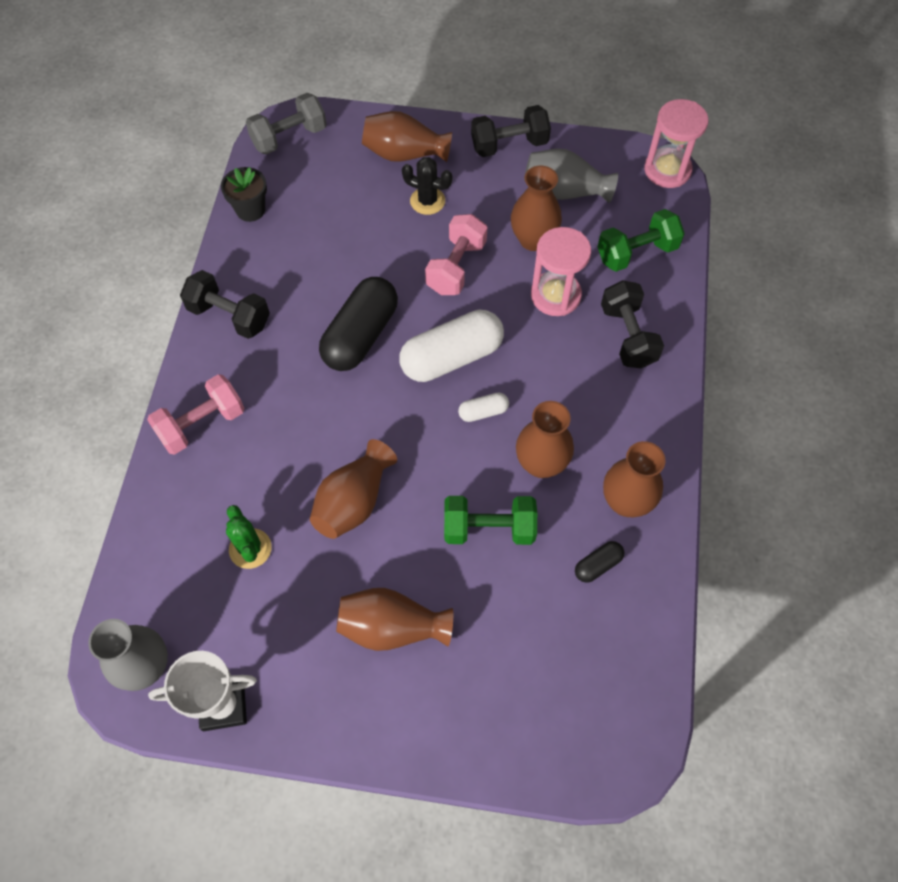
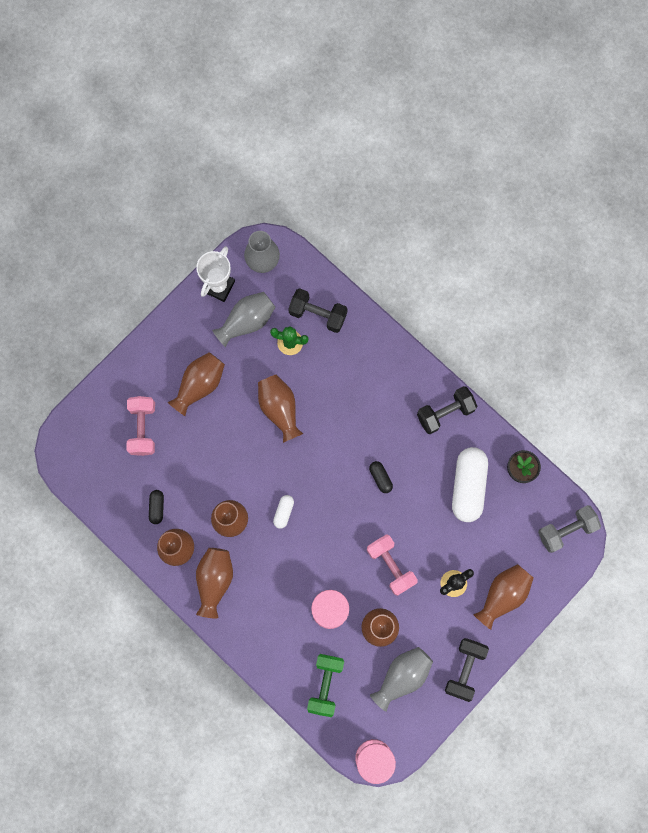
camera: 125 degrees right, 15 degrees up
(202, 424) = (381, 358): pink dumbbell -> pink dumbbell (143, 428)
(255, 627) = (247, 322): none -> grey vase
(289, 137) = (566, 530): grey dumbbell -> grey dumbbell turned 60 degrees clockwise
(361, 336) = (380, 478): black capsule -> black capsule, size x0.46
(451, 357) = (330, 519): white capsule -> white capsule (468, 486)
(489, 528) = (215, 467): green dumbbell -> none
(627, 434) = (214, 581): none -> brown vase
(628, 336) = (273, 631): black dumbbell -> black dumbbell (318, 314)

